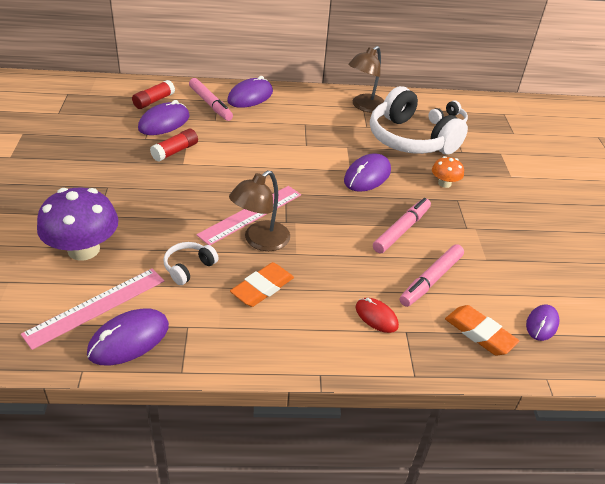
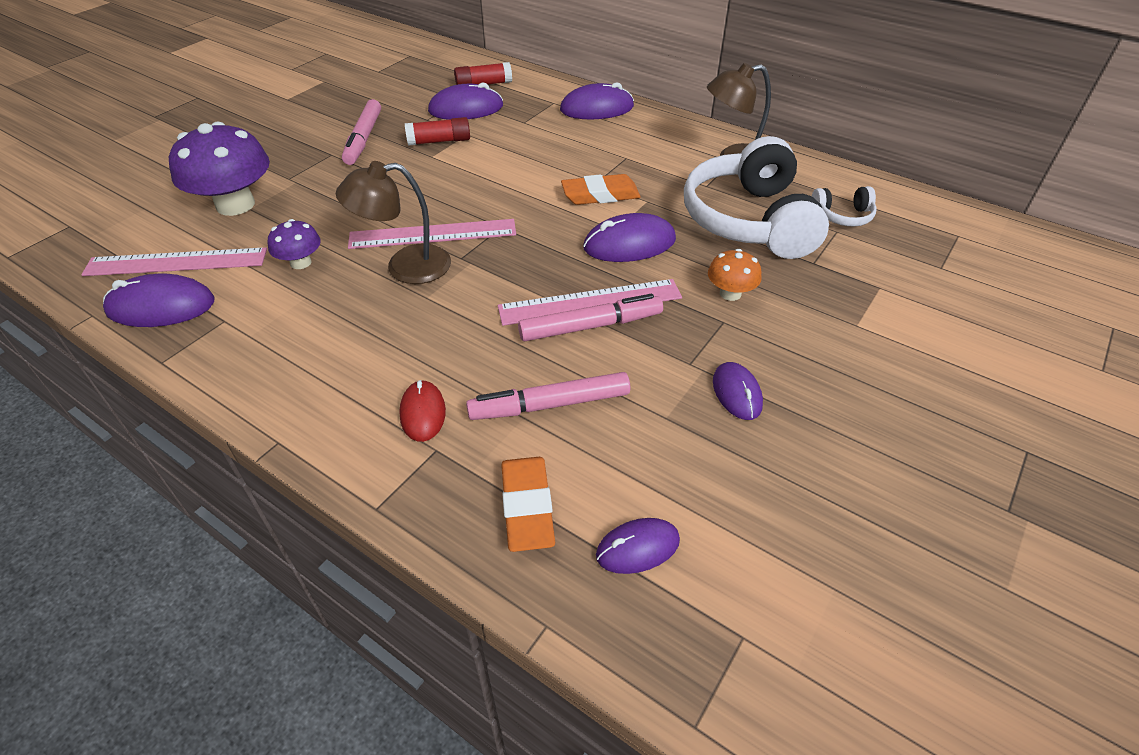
camera: 40 degrees right, 5 degrees up
(189, 268) = (300, 262): white headphones -> purple mushroom
(210, 104) = (540, 104): pink marker -> pink marker (364, 139)
(262, 288) = (342, 317): orange eraser -> orange eraser (600, 195)
(386, 217) = (590, 302): none -> pink ruler
(501, 232) = (737, 393): none -> purple mouse

